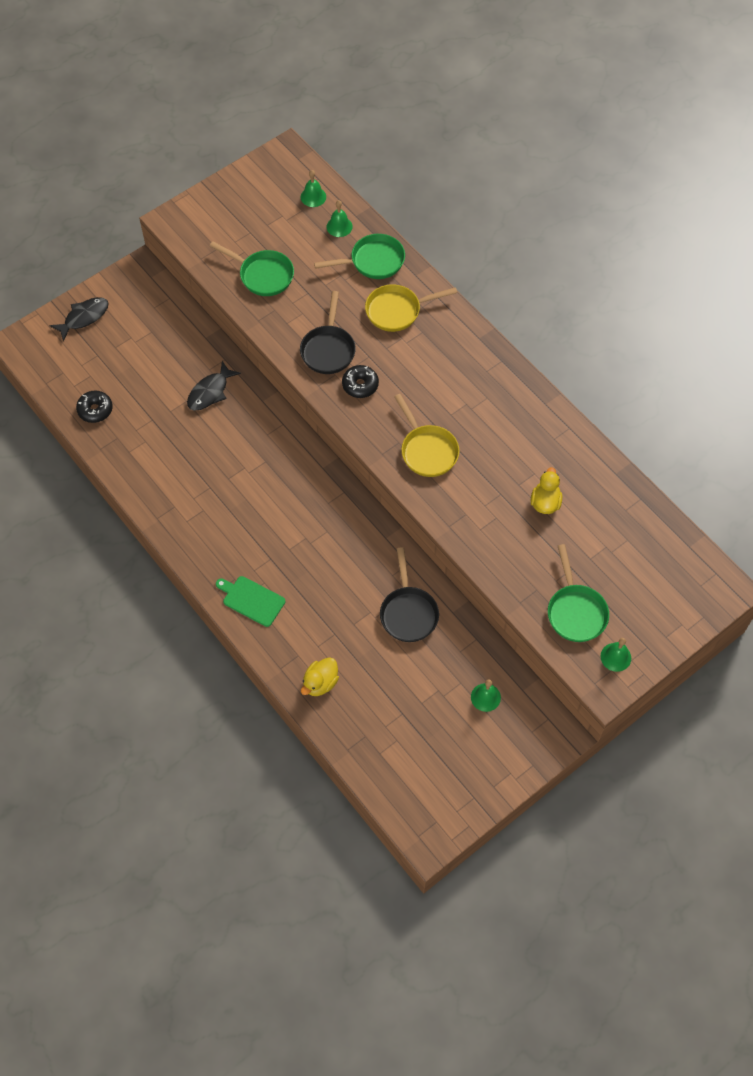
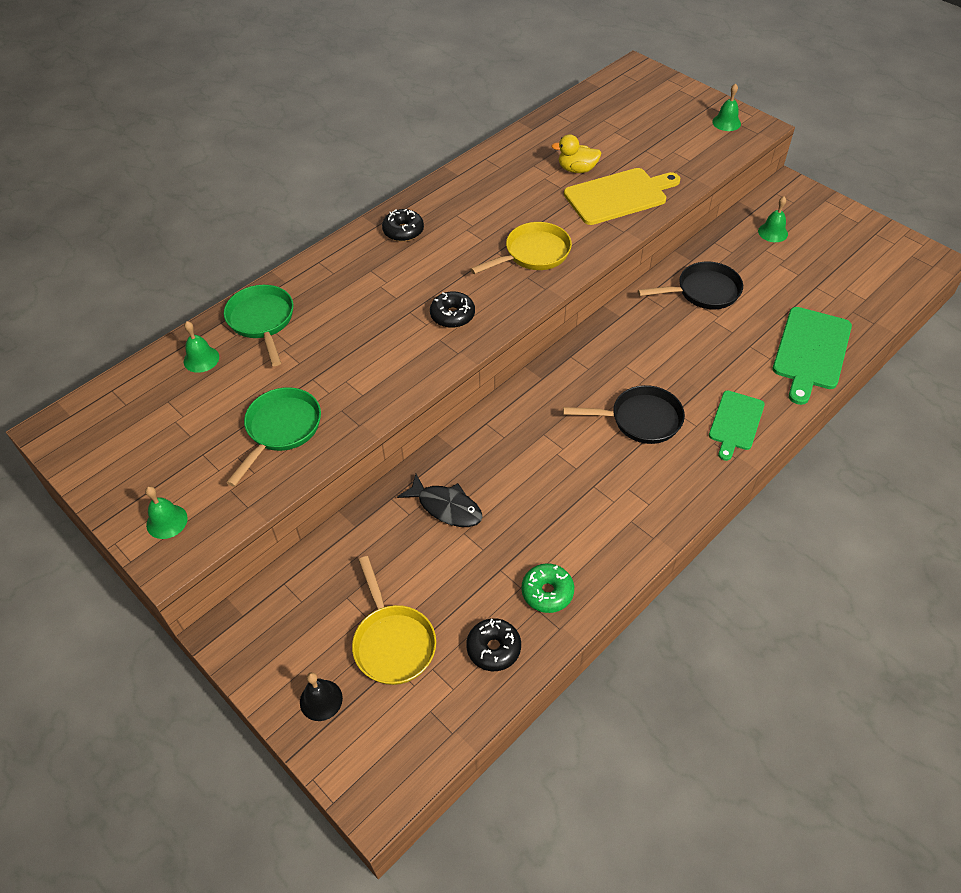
camera: 95 degrees left, 10 degrees down
(84, 317) = (321, 700): black fish -> black bell
(128, 445) = (547, 592): none -> green donut
(313, 197) = (145, 391): green bell -> green bell (167, 521)
(320, 683) = (811, 351): yellow duck -> green cutting board
(328, 349) = (402, 349): black pan -> black pan (640, 419)
(397, 311) = (340, 293): yellow pan -> yellow pan (393, 642)
(469, 357) = (403, 231): none -> black donut
(501, 531) = (618, 196): none -> yellow cutting board
(575, 611) = (690, 146): green pan -> none

